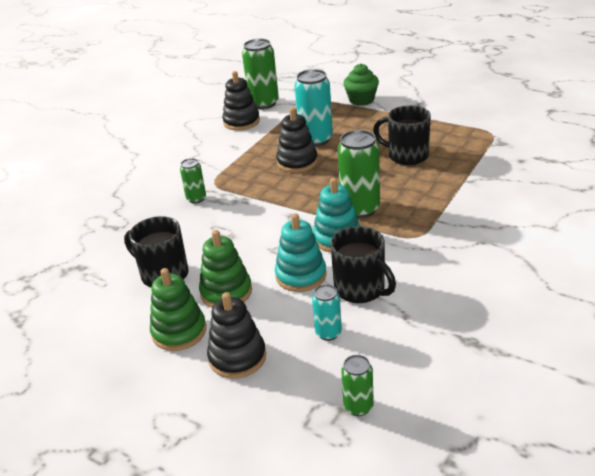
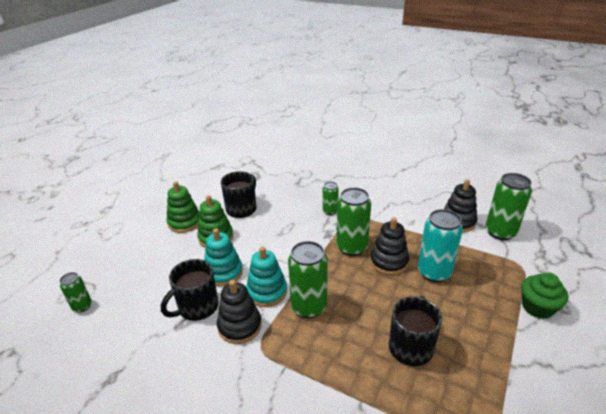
camera: 85 degrees right, 0 degrees up
(237, 357) = (152, 248): black stacking toy -> black stacking toy (240, 326)
(270, 183) = (352, 247): none -> green can
(328, 333) = (156, 290): turquoise can -> none

